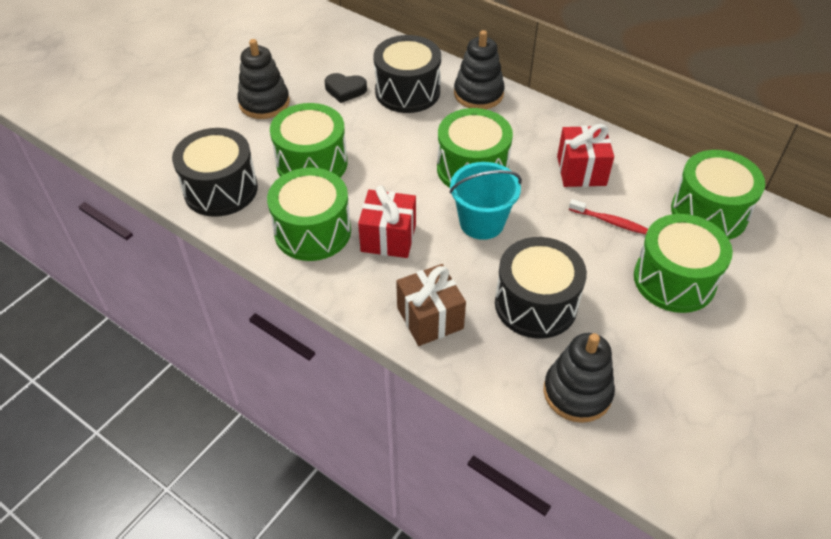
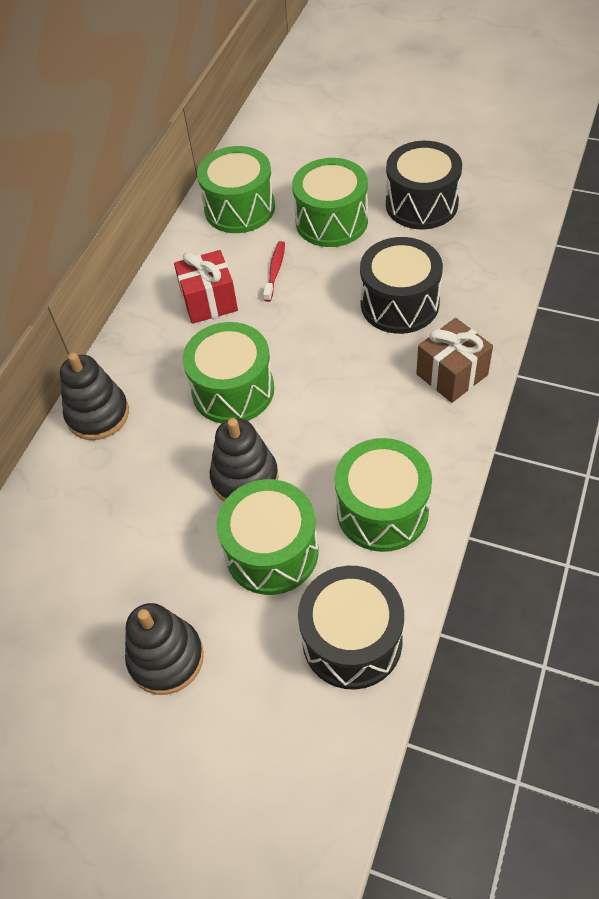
camera: 100 degrees left, 5 degrees up
(345, 90) = (117, 563): black heart -> none
(388, 238) = (364, 436): red gift -> none
(407, 91) = (107, 489): black drum -> black drum (421, 204)
(481, 222) = (312, 364): turquoise bucket -> none
(577, 392) = (479, 262): black stacking toy -> black stacking toy (245, 478)

